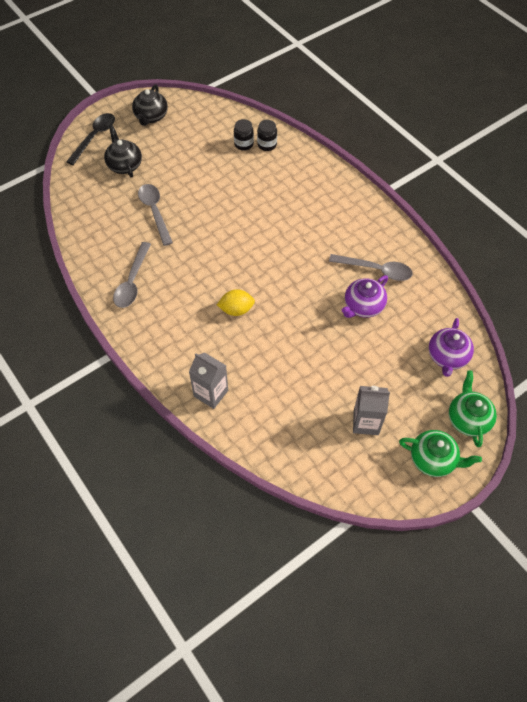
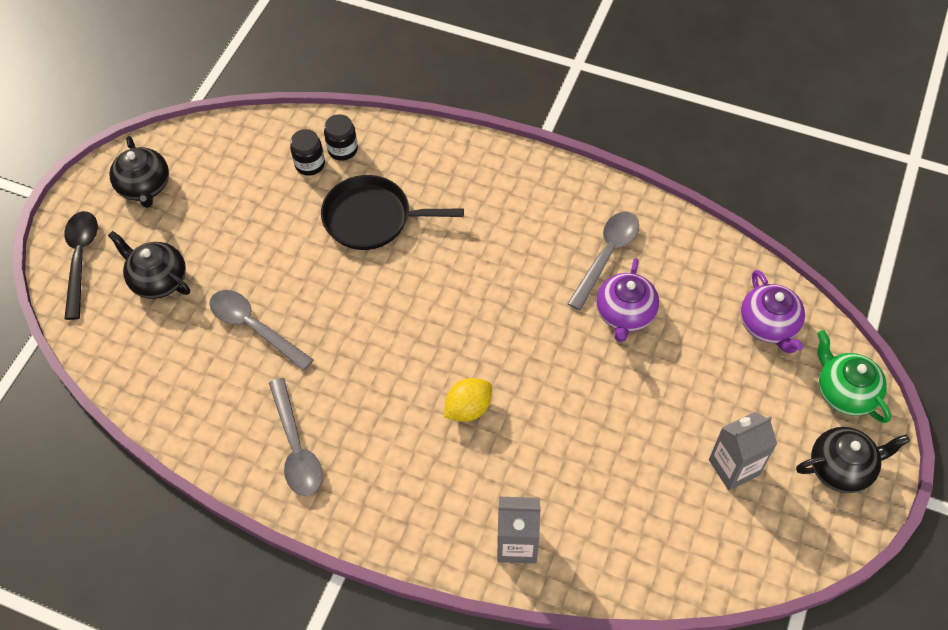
camera: 30 degrees left, 0 degrees up
(257, 187) = (372, 218): none -> black pan
(376, 270) = (607, 256): grey spoon -> grey spoon turned 45 degrees counterclockwise
(433, 459) = (841, 467): green teapot -> black teapot

